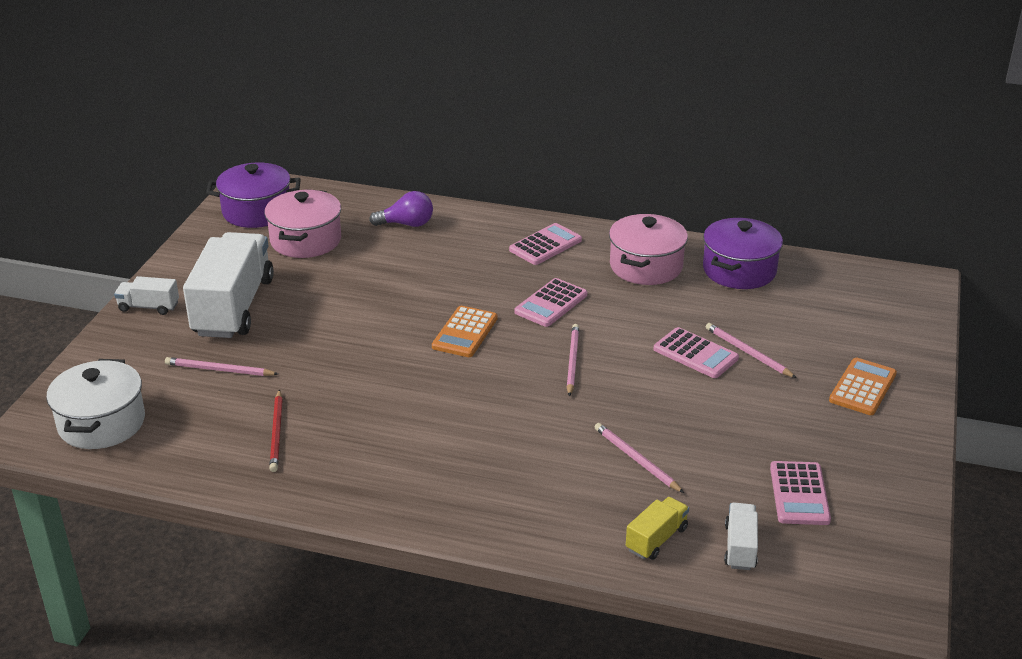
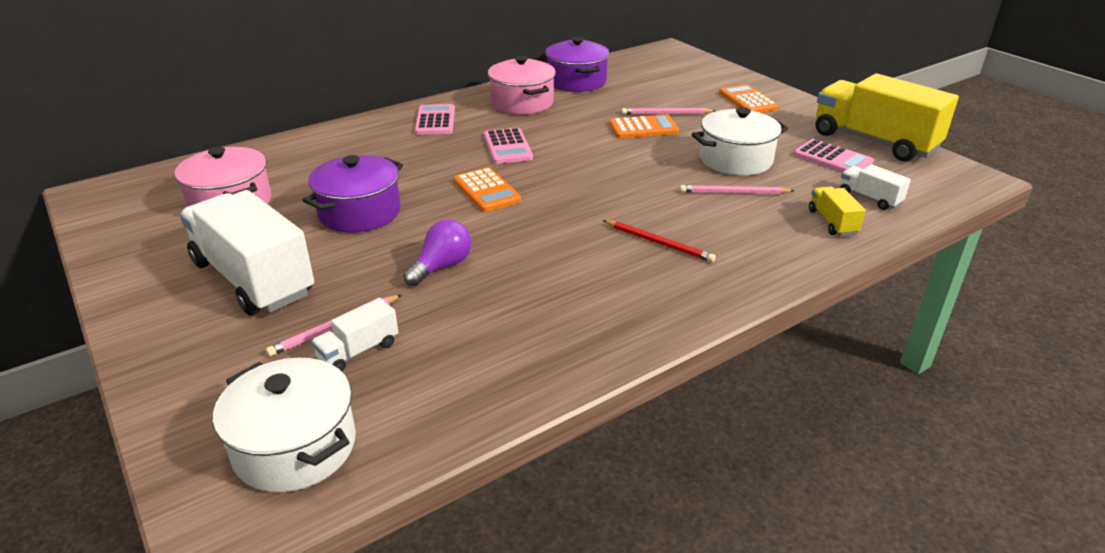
camera: 50 degrees left, 0 degrees up
(149, 307) = (154, 328): white truck -> white truck (358, 351)
(257, 211) = (136, 207): purple pot -> purple pot (359, 212)
(277, 433) = (484, 334): red pencil -> red pencil (659, 243)
(407, 224) = (303, 155): purple light bulb -> purple light bulb (442, 266)
(572, 361) = (588, 167): pink pencil -> none
(695, 354) = (643, 128): pink calculator -> orange calculator
(706, 435) = (736, 160): none -> white pot
(887, 508) = (874, 141): none -> yellow truck

